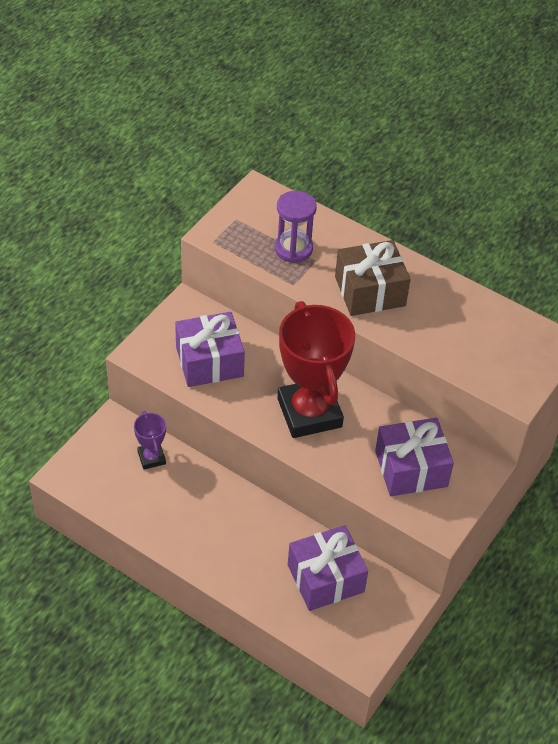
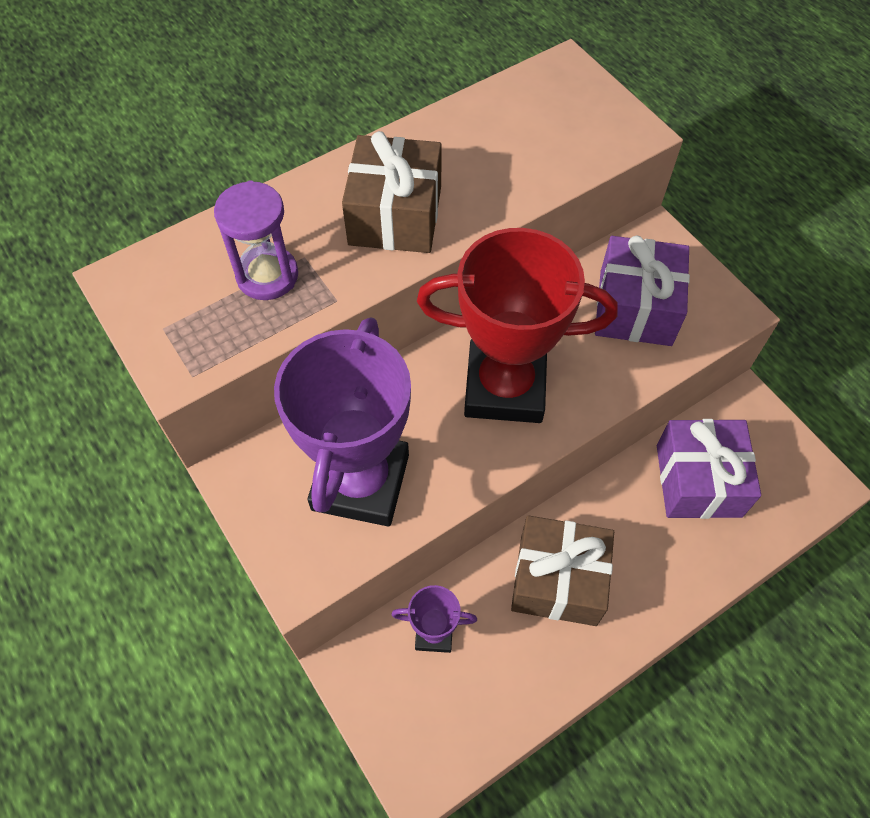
camera: 65 degrees left, 10 degrees up
(209, 361) = (360, 482): purple gift -> purple trophy
(214, 513) = (558, 580): none -> brown gift

